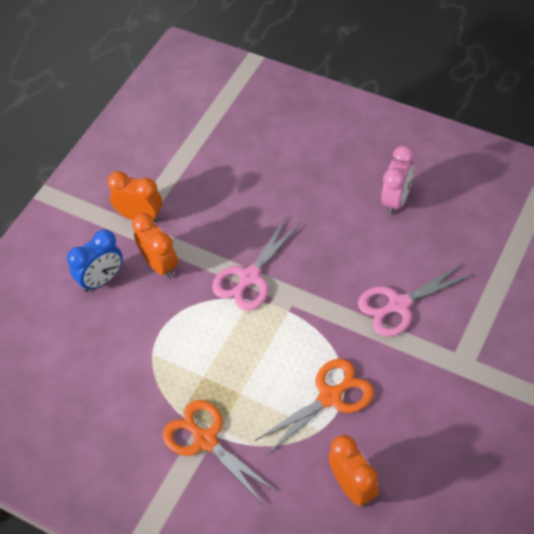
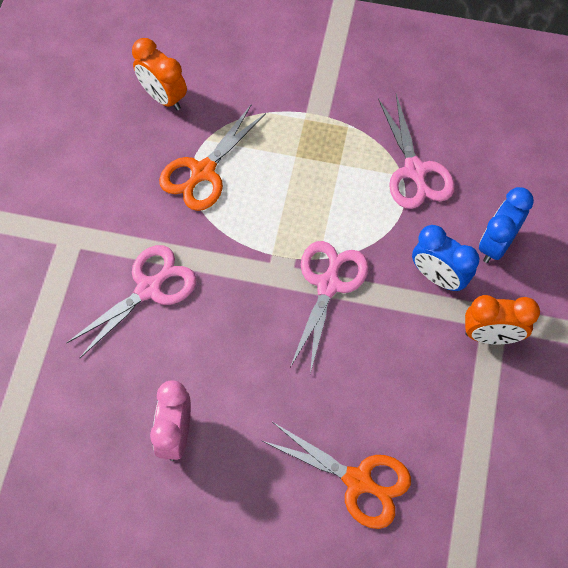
camera: 160 degrees right, 10 degrees up
(139, 355) = (415, 171): none -> pink scissors
(160, 265) = (438, 277): orange clock -> blue clock
(205, 440) = (314, 106): orange scissors -> orange scissors (358, 481)

